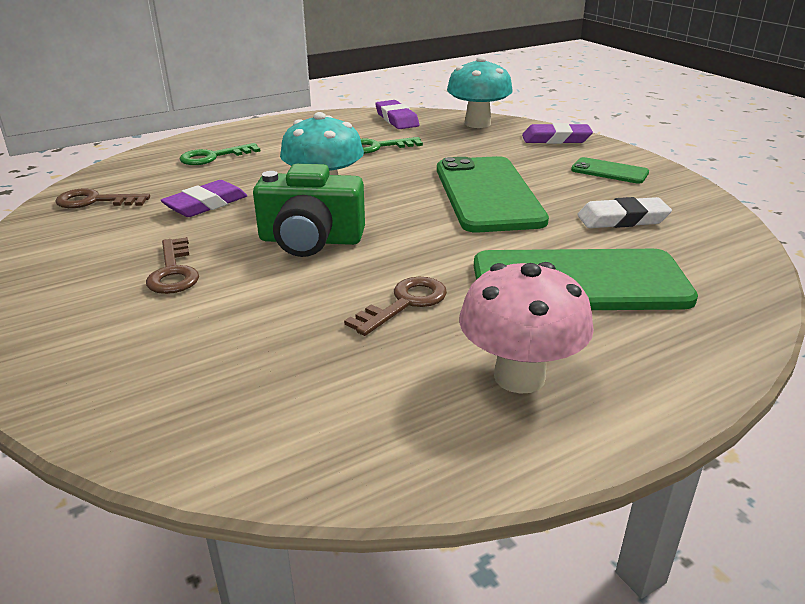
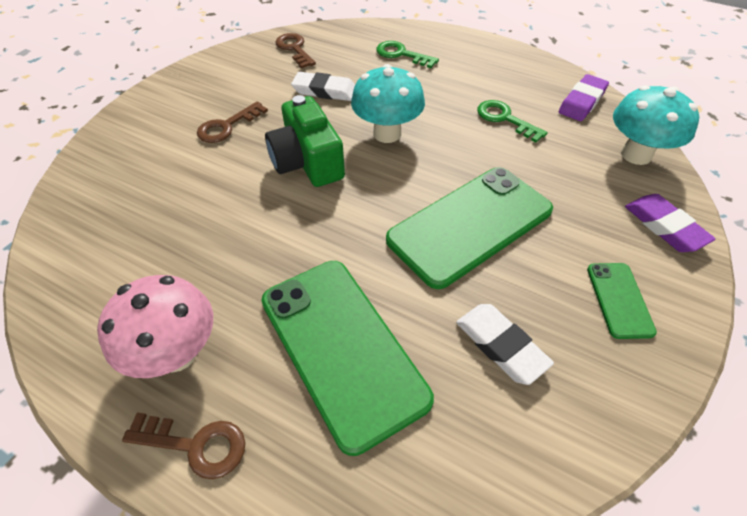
camera: 60 degrees right, 20 degrees up
(206, 204) = (325, 91): purple eraser -> white eraser
(404, 303) = (246, 250): brown key -> brown key (195, 445)

